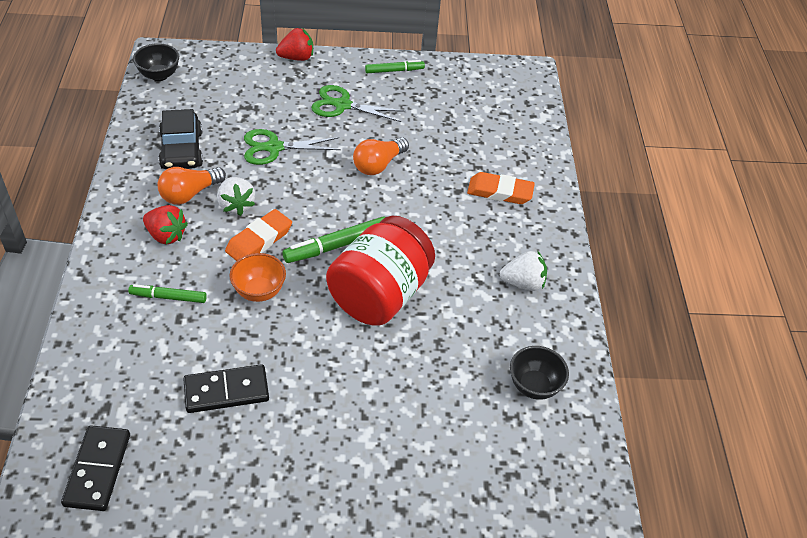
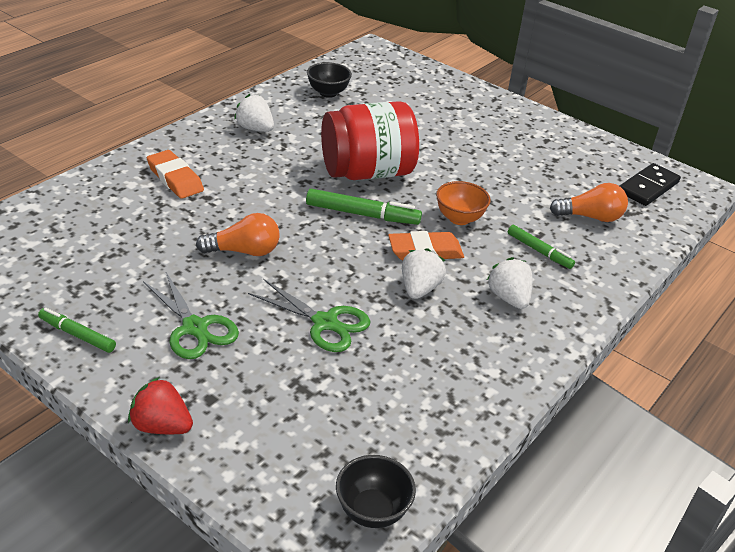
camera: 140 degrees left, 10 degrees down
(166, 235) = (508, 298): red strawberry -> white strawberry
(181, 150) = (428, 376): black car -> none
(189, 194) = (457, 323): orange light bulb -> orange light bulb (590, 217)
(226, 391) = (533, 180): black domino -> none

